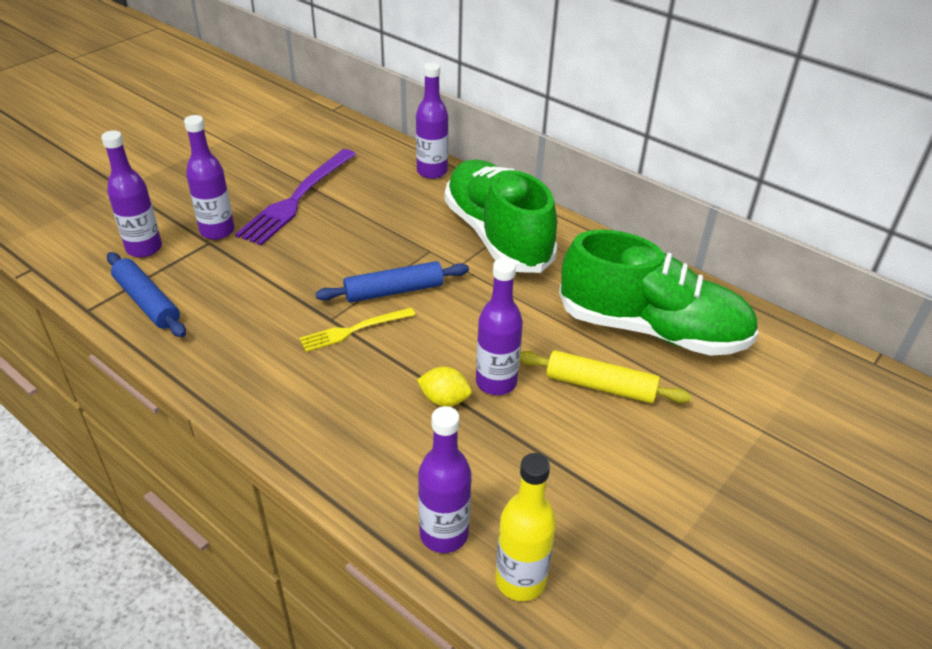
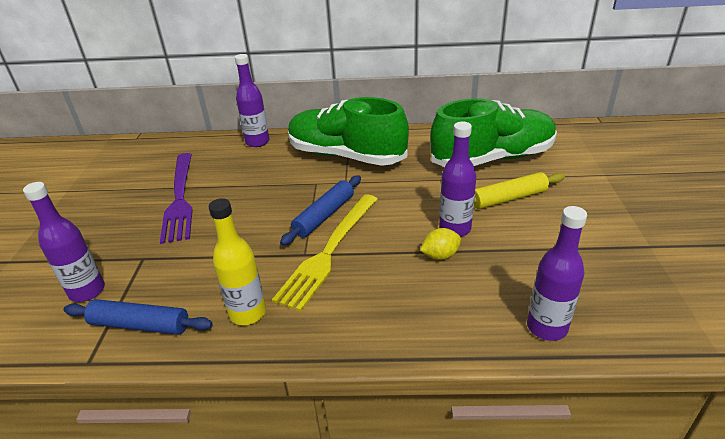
camera: 35 degrees left, 5 degrees down
(217, 231) = (140, 248): purple bottle -> none
(354, 330) = (329, 251): yellow fork -> yellow fork, size x1.79
(520, 580) = (617, 320): yellow bottle -> yellow bottle (248, 313)

